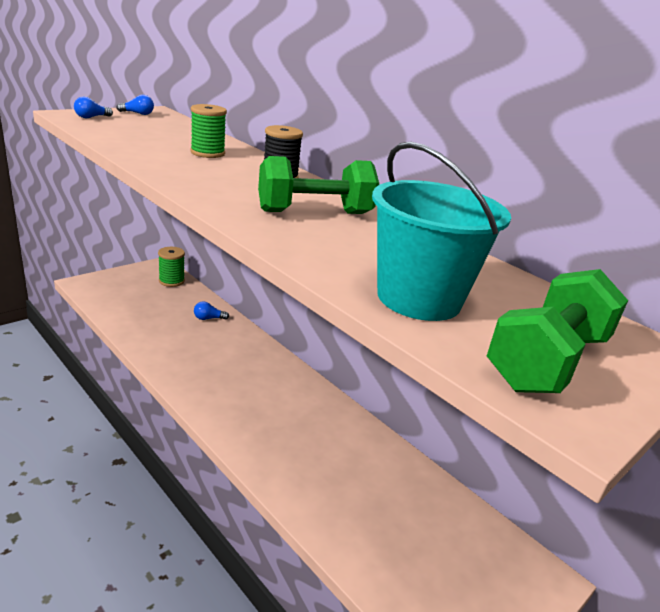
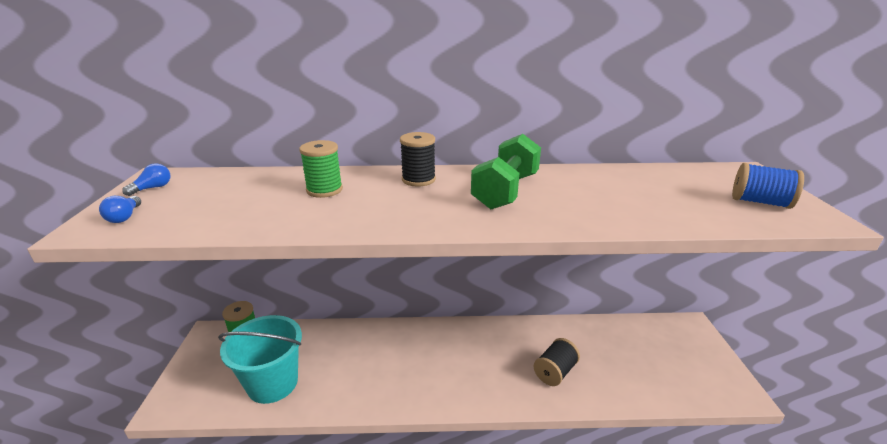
camera: 45 degrees left, 0 degrees up
(208, 318) = (331, 341): blue light bulb -> none
(314, 466) = (555, 372): none -> black spool
(419, 298) = (671, 207): turquoise bucket -> turquoise bucket (273, 383)
(547, 361) = (760, 202): green dumbbell -> blue spool

